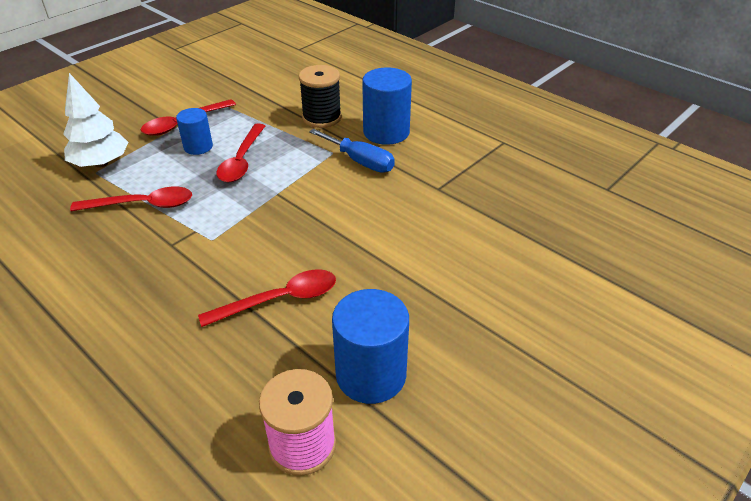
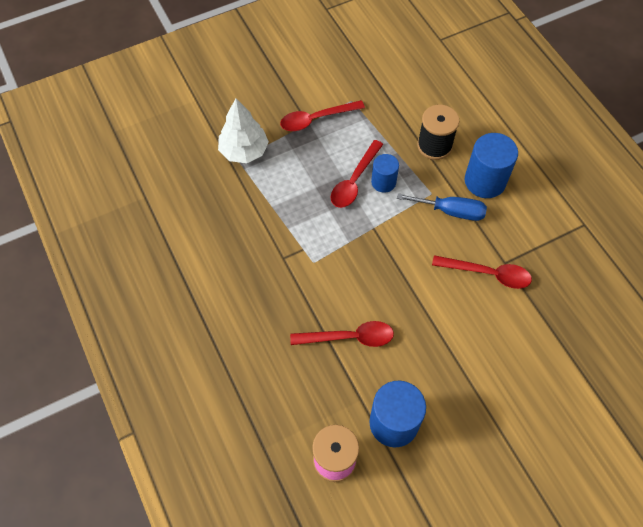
camera: 20 degrees right, 20 degrees up
(142, 205) = (269, 209): red spoon -> red spoon (488, 274)
(198, 147) = (322, 153): blue cylinder -> blue cylinder (383, 182)
(360, 161) = (451, 211): blue screwdriver -> blue screwdriver turned 45 degrees counterclockwise

